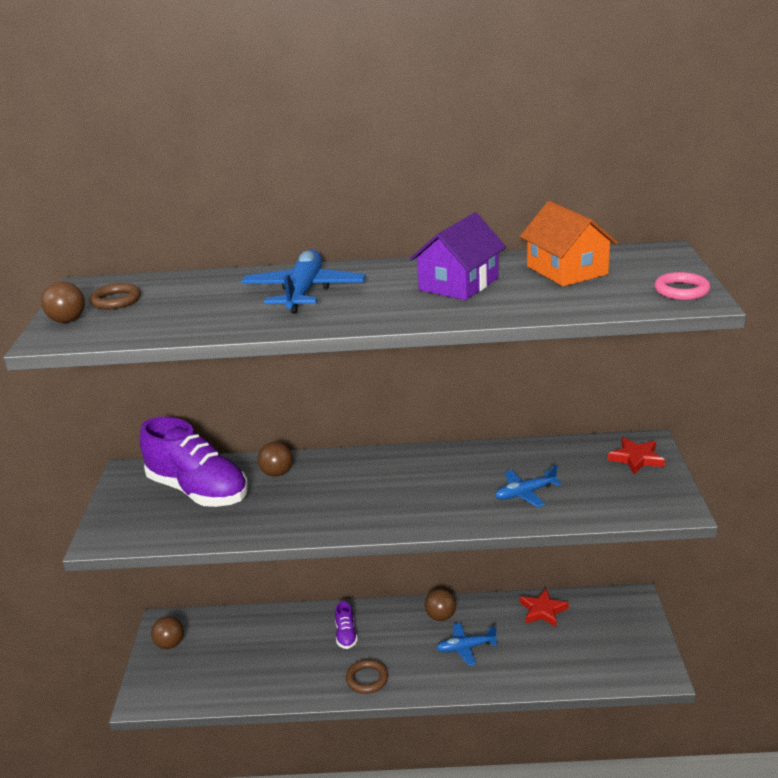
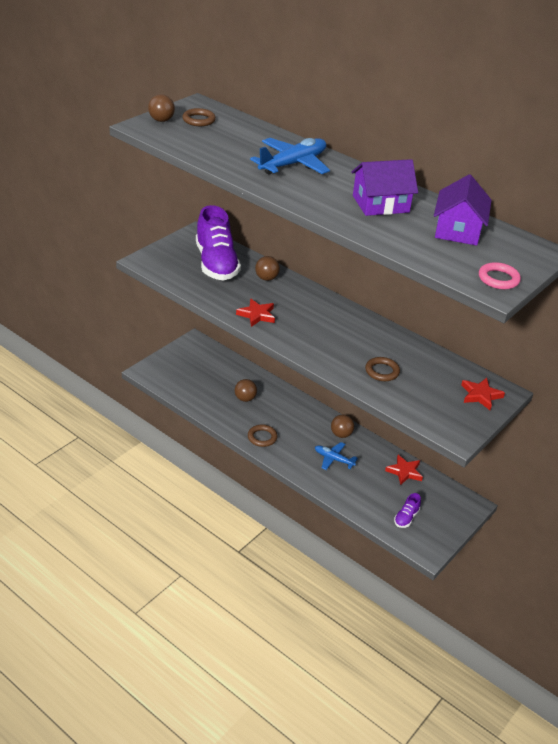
camera: 35 degrees right, 10 degrees up
(170, 644) = (186, 354): brown ball -> brown ball (245, 398)
(321, 517) = (257, 315): none -> red star
(346, 635) = (278, 409): purple shoe -> purple shoe (406, 517)
(525, 493) = (382, 371): blue plane -> brown ring
(567, 270) = (458, 230): orange house -> purple house

